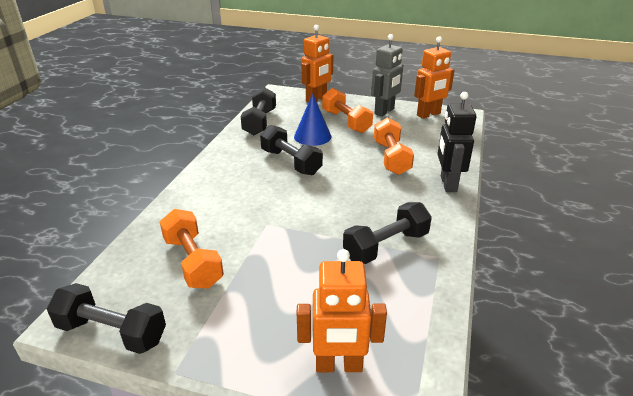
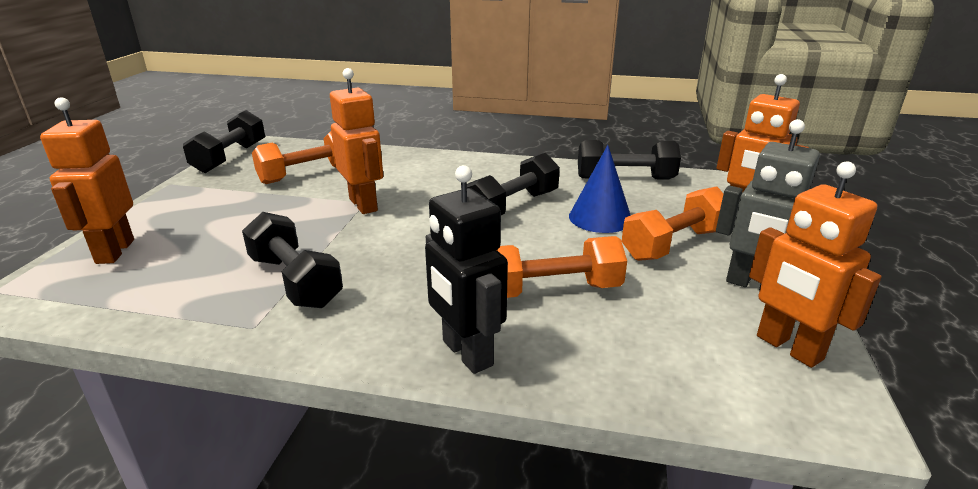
camera: 85 degrees right, 5 degrees down
(272, 224) = (364, 205): none -> orange robot
(448, 184) = (466, 353): black robot -> black robot turned 120 degrees counterclockwise

